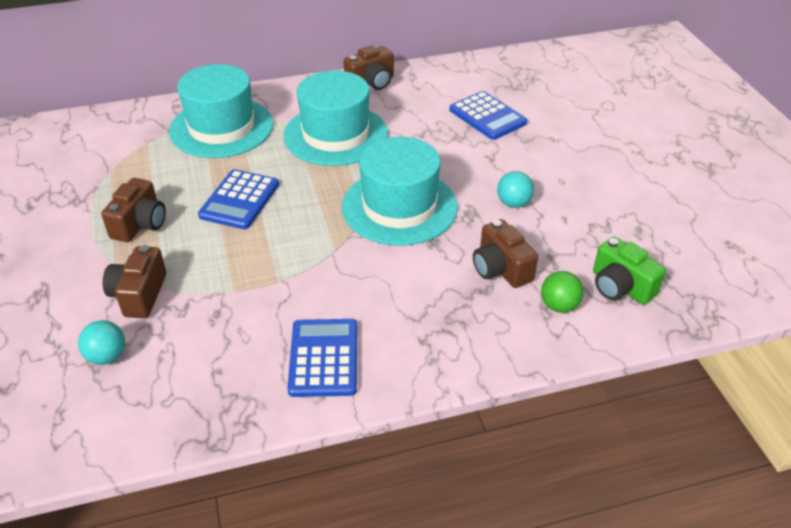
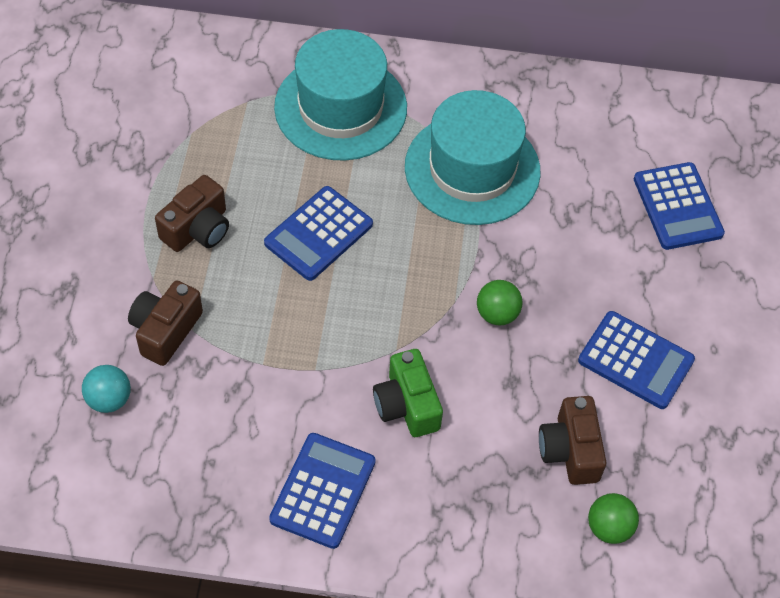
camera: 20 degrees right, 15 degrees up
(371, 82) = (557, 92): brown camera -> none
(399, 207) = (497, 314): turquoise hat -> green ball
(513, 203) = (635, 360): turquoise ball -> blue calculator
(620, 287) = (695, 530): green camera -> green camera (407, 405)

